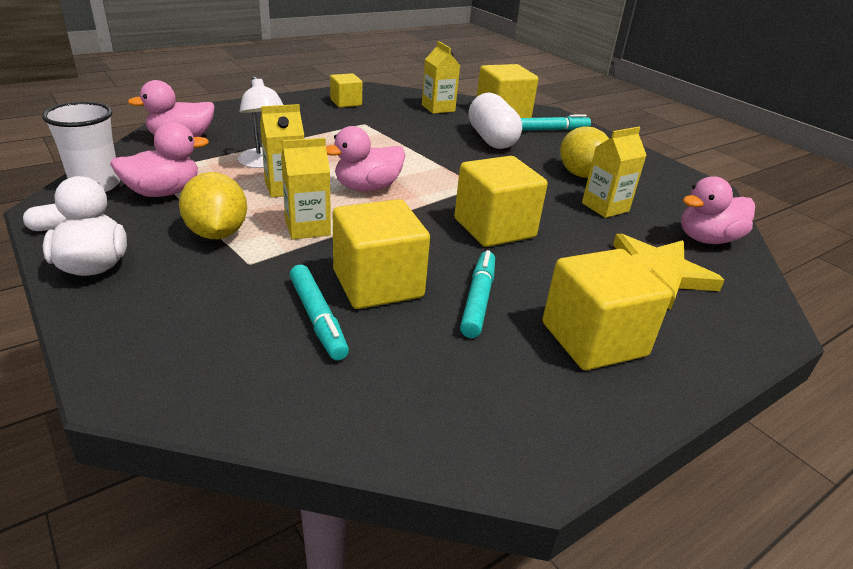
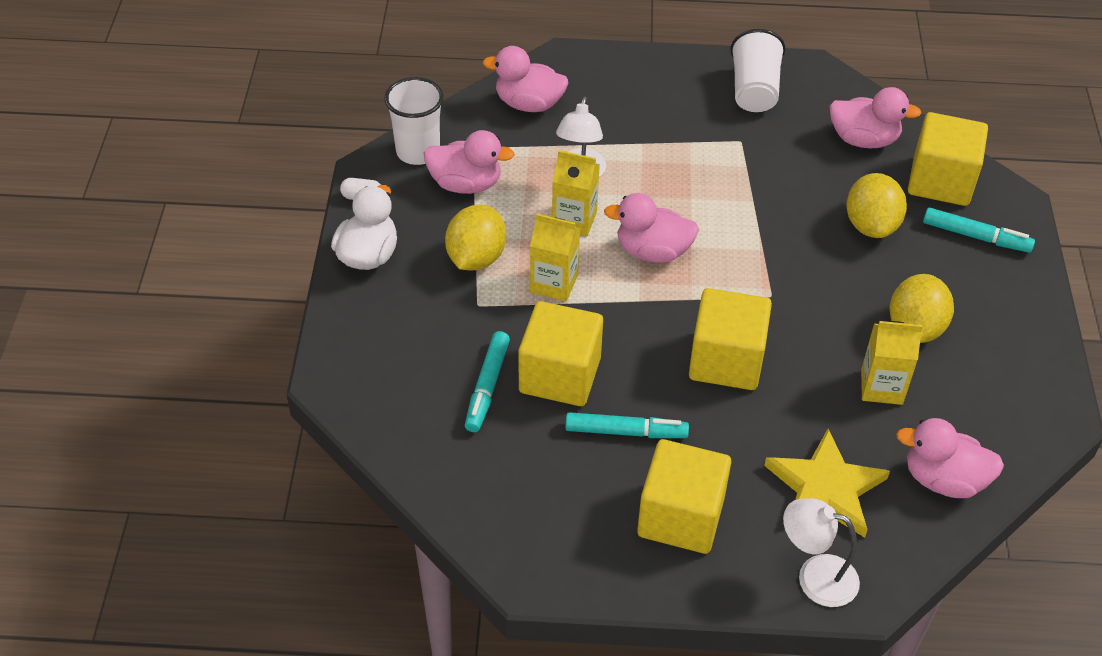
camera: 40 degrees right, 15 degrees up
(346, 102) = (754, 90): yellow cube -> white cup
(438, 108) = (863, 139): yellow carton -> pink duck
(478, 300) = (626, 431): turquoise marker -> turquoise marker turned 45 degrees clockwise
(491, 139) = (871, 225): white capsule -> yellow lemon
(731, 331) = (815, 576): none -> white lamp

